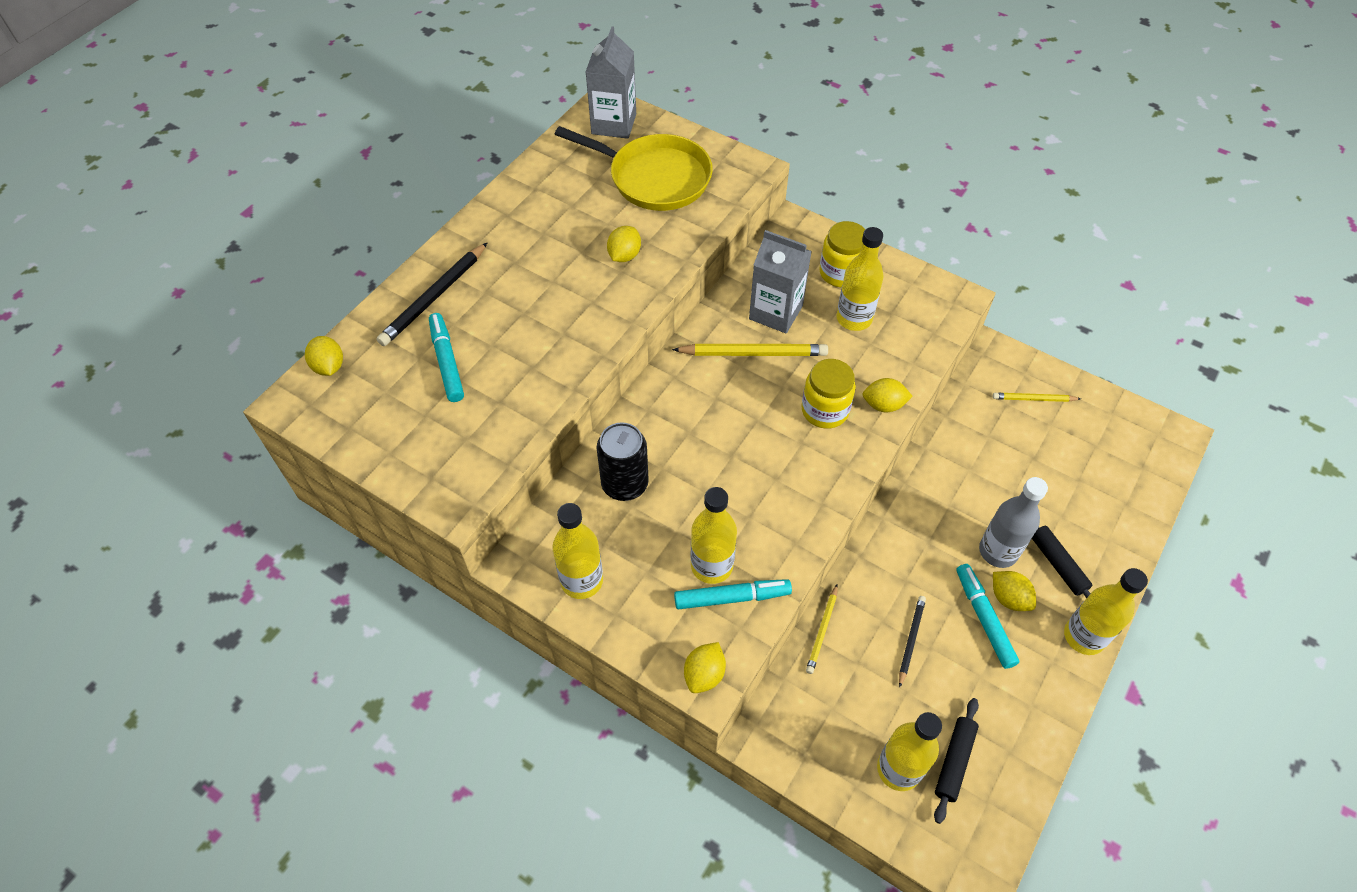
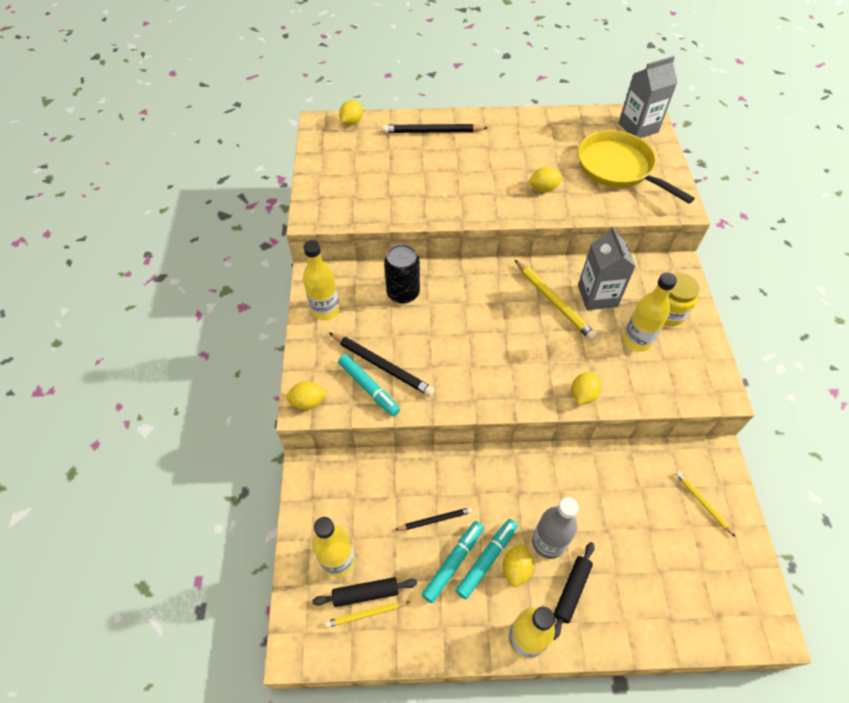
camera: 55 degrees right, 0 degrees up
(447, 362) = (396, 161): turquoise marker -> turquoise marker (453, 562)
(654, 178) = (618, 168): yellow pan -> yellow pan turned 150 degrees clockwise
(711, 566) = (382, 366): yellow bottle -> black pencil
(822, 631) = (403, 463): yellow pencil -> yellow pencil (366, 614)
(825, 410) = (546, 363): yellow jar -> none
(883, 405) = (583, 395): yellow lemon -> yellow lemon turned 60 degrees clockwise

